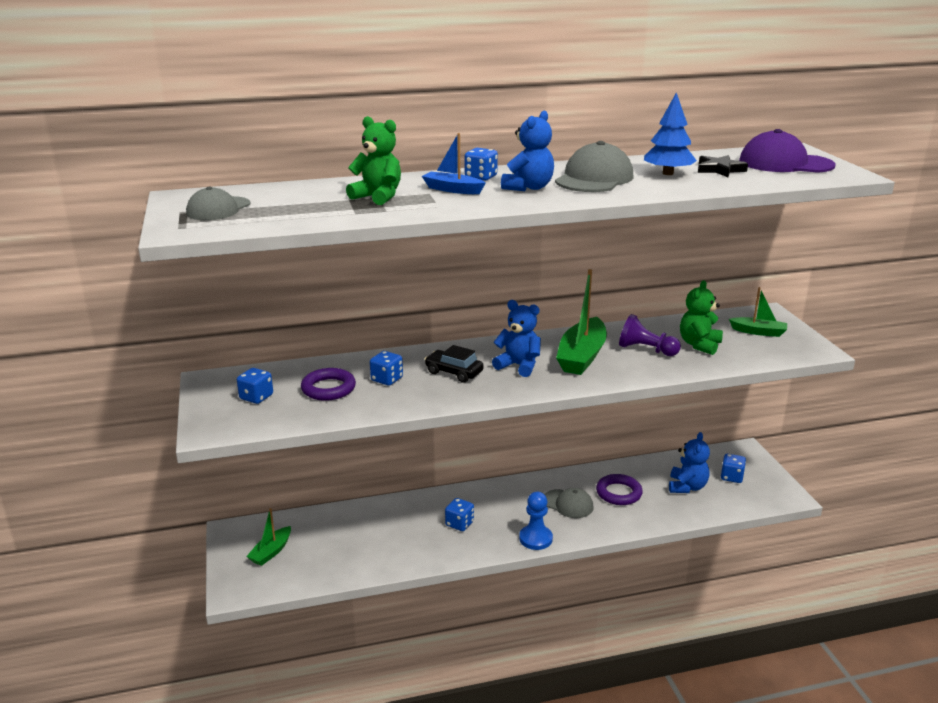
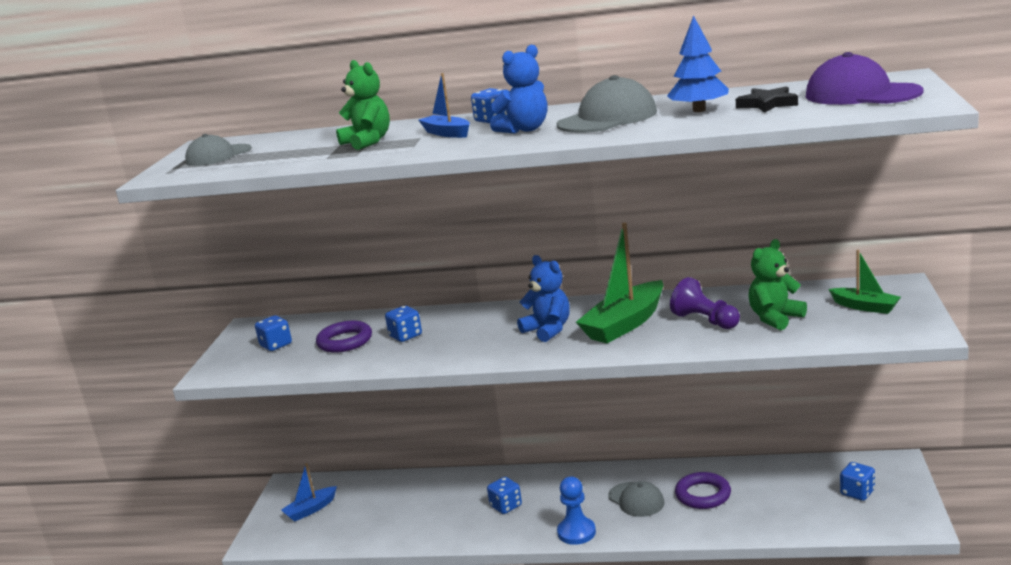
camera: 25 degrees right, 5 degrees down
(271, 552) = (310, 510): green boat -> blue boat
(454, 372) = (476, 333): black car -> none
(687, 487) = (791, 497): blue teddy bear -> none

